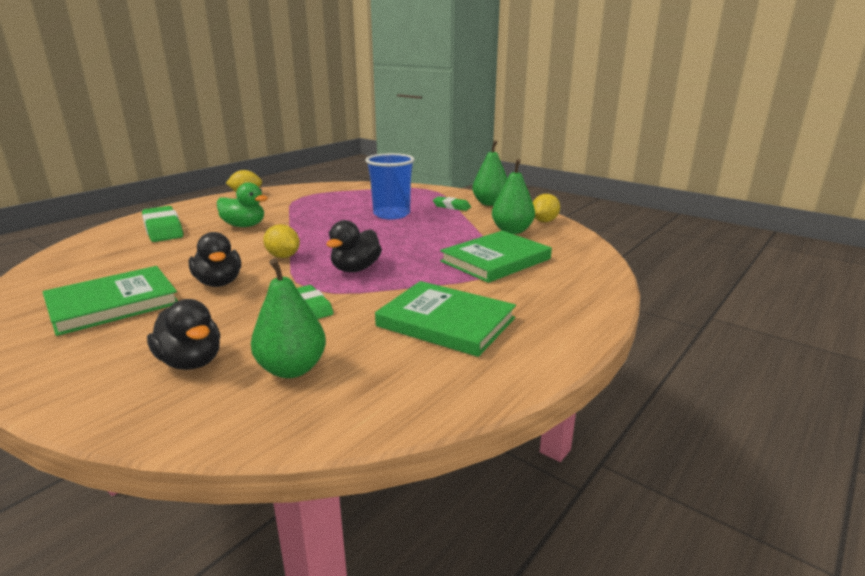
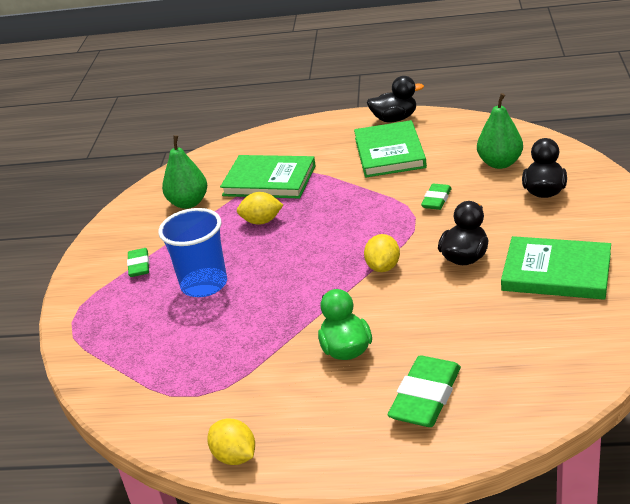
camera: 120 degrees left, 10 degrees up
(355, 269) = (360, 221): black duck -> black duck (395, 119)
(490, 203) = (105, 250): green pear -> none
(544, 221) = (143, 201): yellow lemon -> yellow lemon (262, 221)

